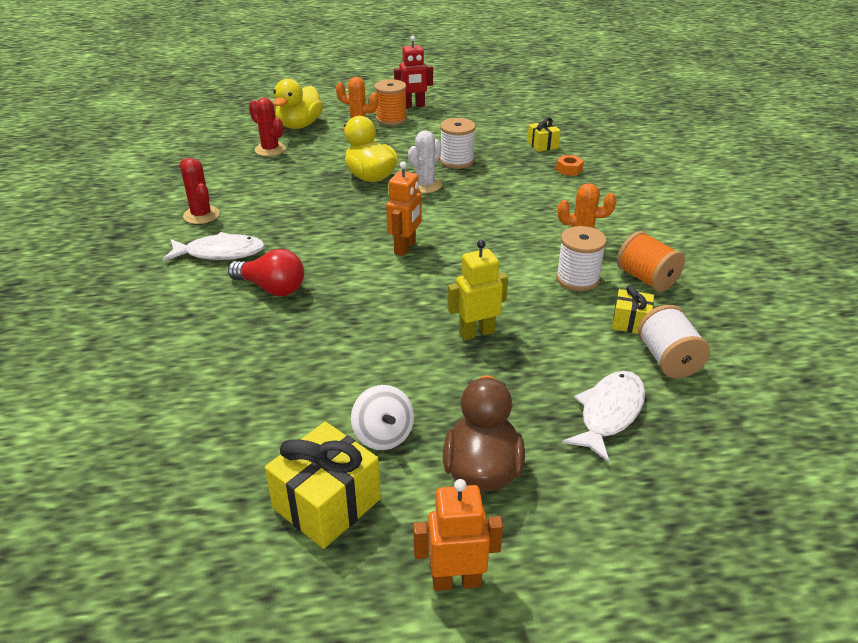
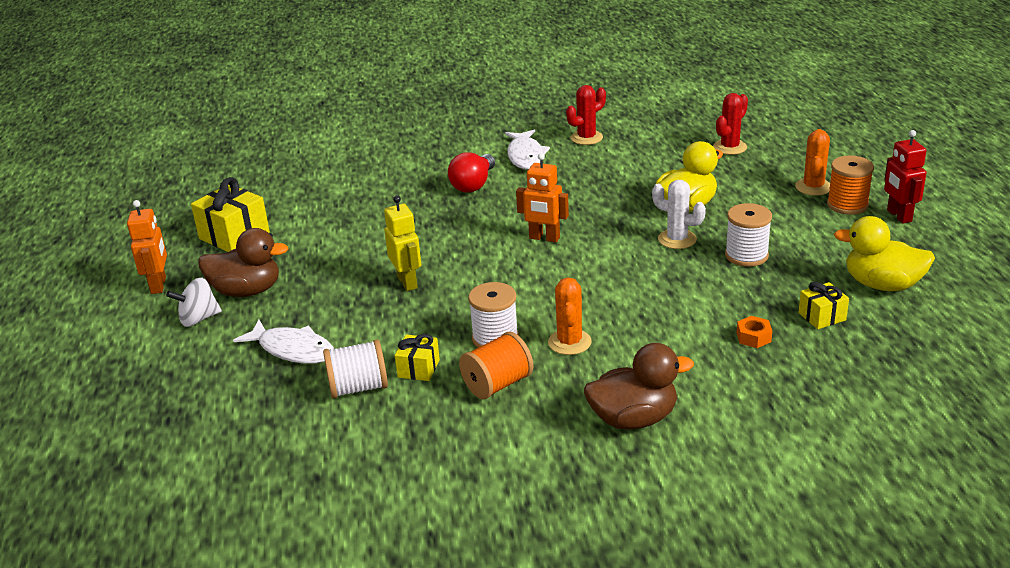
camera: 90 degrees right, 5 degrees down
(299, 125) = (798, 154): yellow duck -> yellow duck (882, 285)
(383, 435) = (291, 249): white spinning top -> white spinning top (199, 319)
(676, 221) = (633, 419): none -> brown duck

